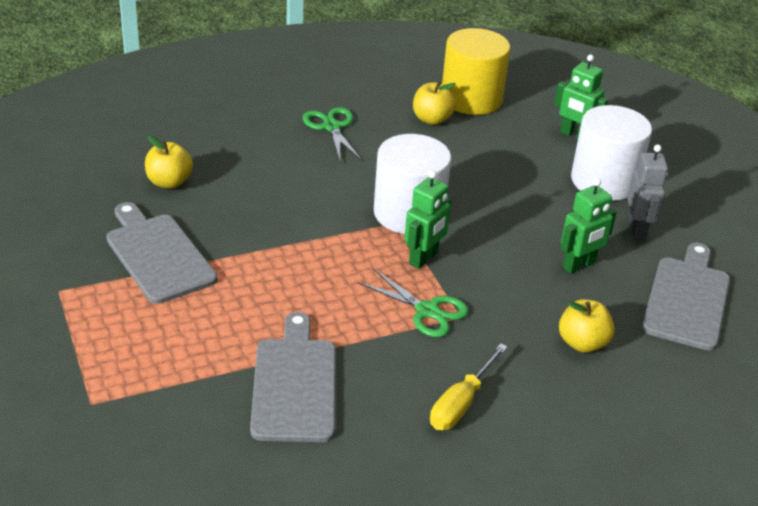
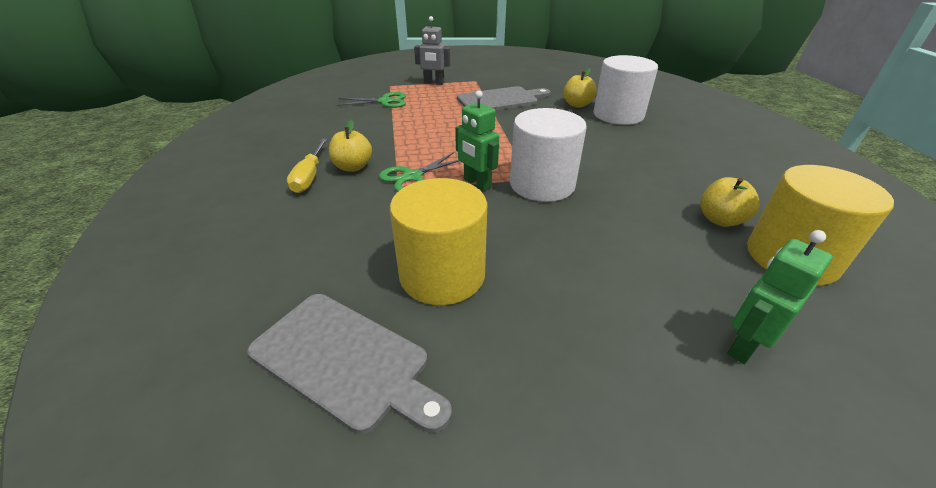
camera: 105 degrees right, 0 degrees up
(295, 384) = (369, 127): grey cutting board -> none
(331, 127) = (674, 163): green scissors -> green scissors (385, 101)
(461, 403) = (309, 176): yellow screwdriver -> yellow screwdriver turned 135 degrees counterclockwise
(579, 265) = (442, 275): green robot -> yellow cylinder
(582, 343) = (329, 248): yellow apple -> yellow apple (353, 167)
(604, 181) = (621, 348): white cylinder -> white cylinder (618, 115)
(637, 229) = (502, 352): grey robot -> grey robot (434, 83)

